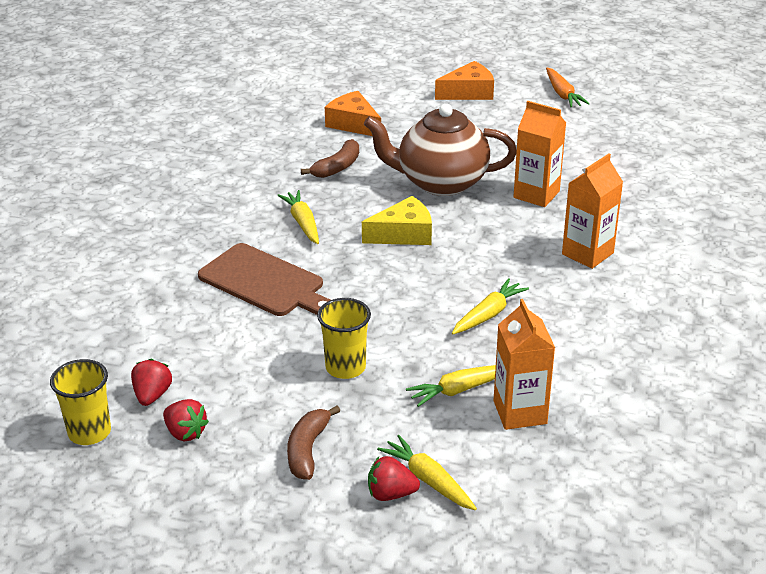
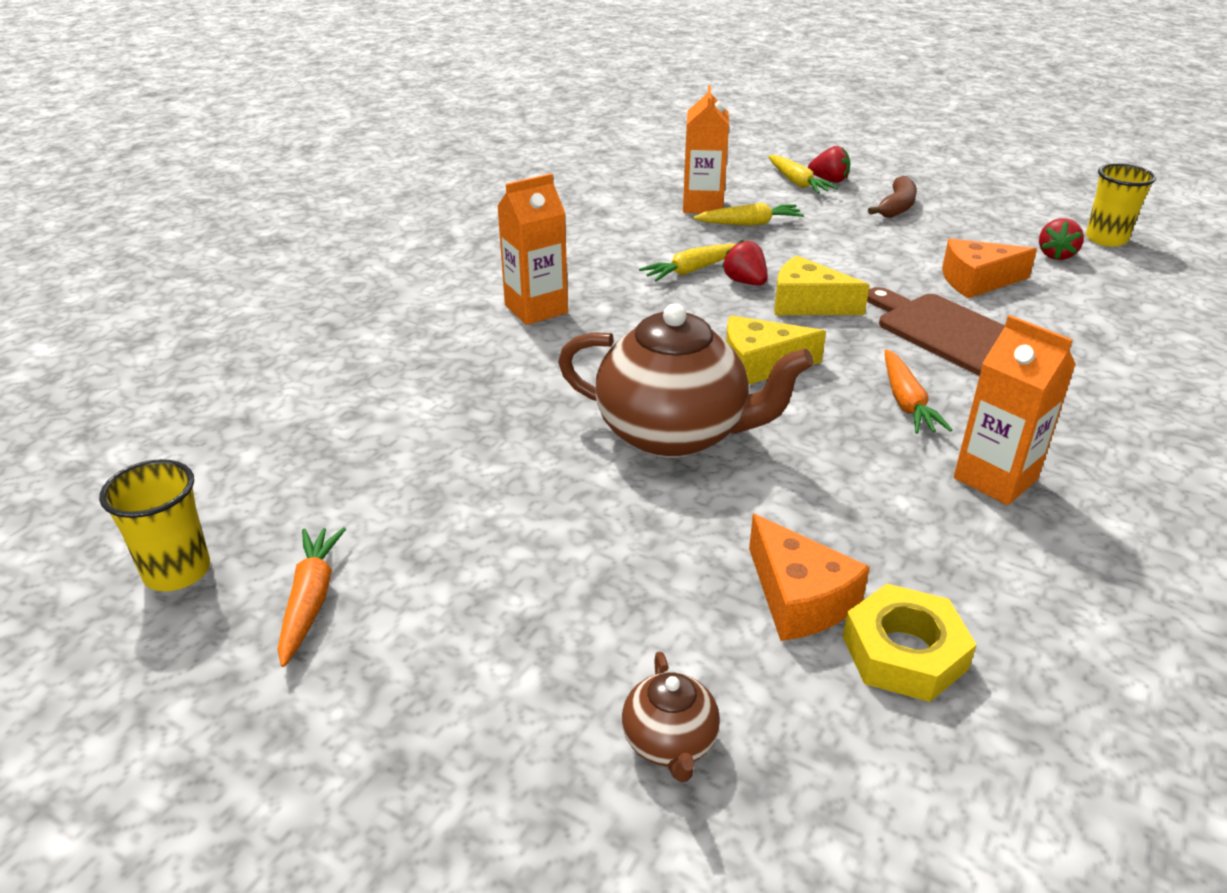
camera: 165 degrees left, 0 degrees up
(185, 433) = (1011, 228): red strawberry -> red strawberry (745, 282)
(303, 223) = (906, 402): yellow carrot -> orange carrot
(306, 114) = (904, 652): none -> yellow nut
(337, 167) = (844, 493): brown banana -> none
(345, 367) = (858, 250): yellow cup -> yellow cup (177, 571)
(381, 294) = (807, 304): none -> yellow cheese
(392, 80) = (670, 743): none -> brown teapot
(469, 92) = (506, 650): orange cheese -> orange cheese (976, 281)
(536, 194) = (540, 391): orange carton -> orange carton (995, 478)

